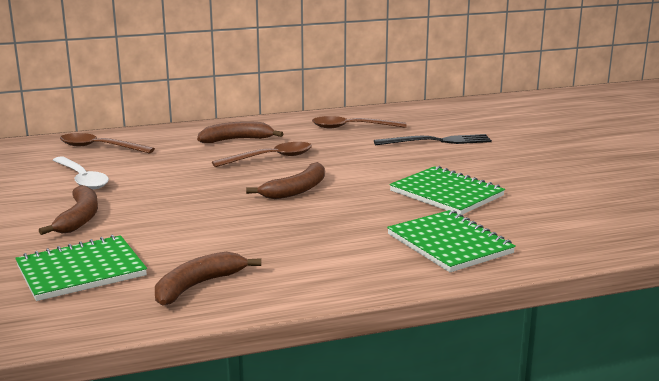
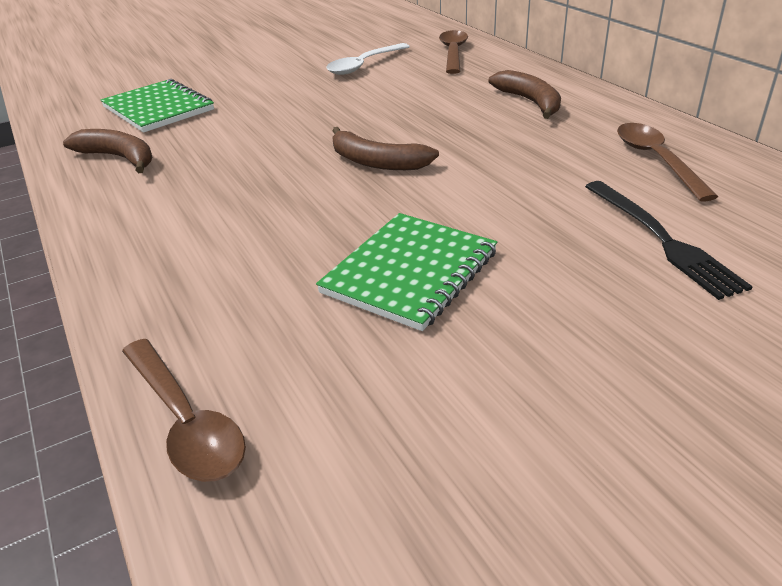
camera: 80 degrees right, 15 degrees up
(79, 218) = (269, 84): brown banana -> none
(270, 158) = (479, 130): brown spoon -> brown spoon (186, 422)
(449, 244) = (215, 293): green notebook -> none

